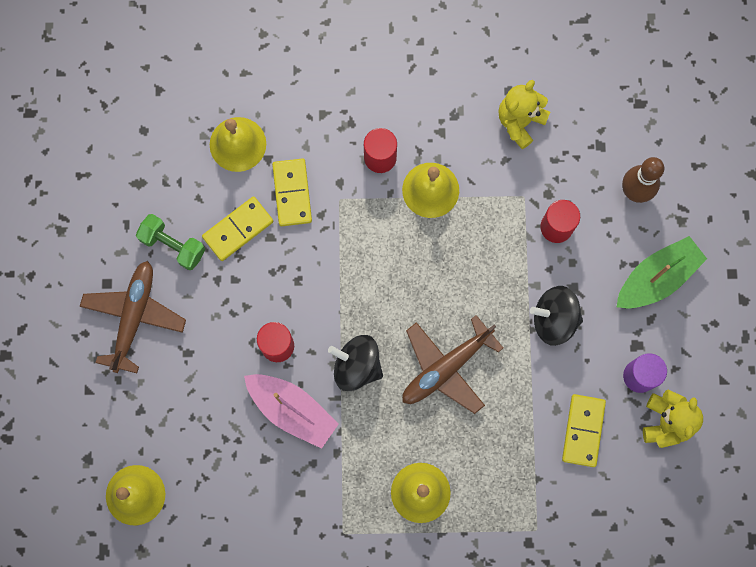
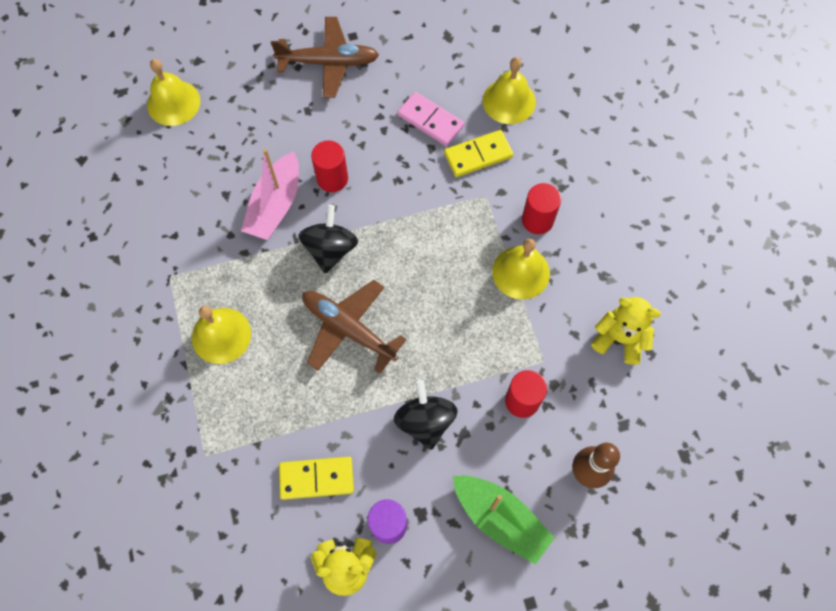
camera: 75 degrees right, 10 degrees down
(173, 245) = (400, 75): green dumbbell -> none
(238, 229) = (430, 121): yellow domino -> pink domino

